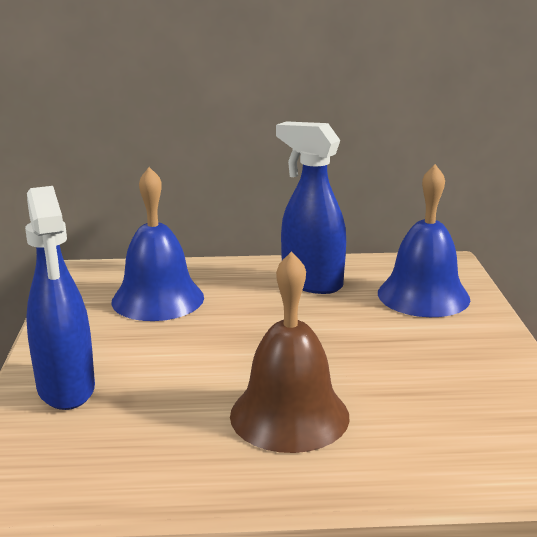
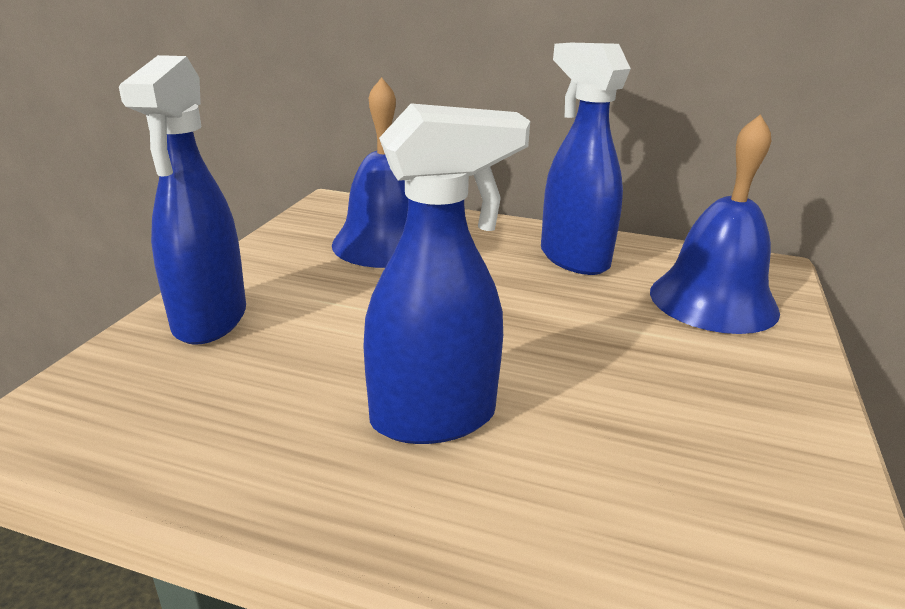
camera: 20 degrees right, 5 degrees up
(289, 415) = (435, 418): brown bell -> blue spray bottle

